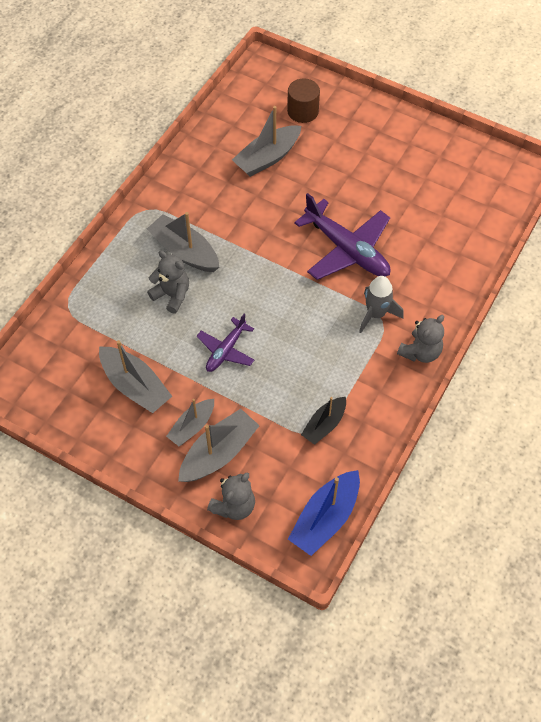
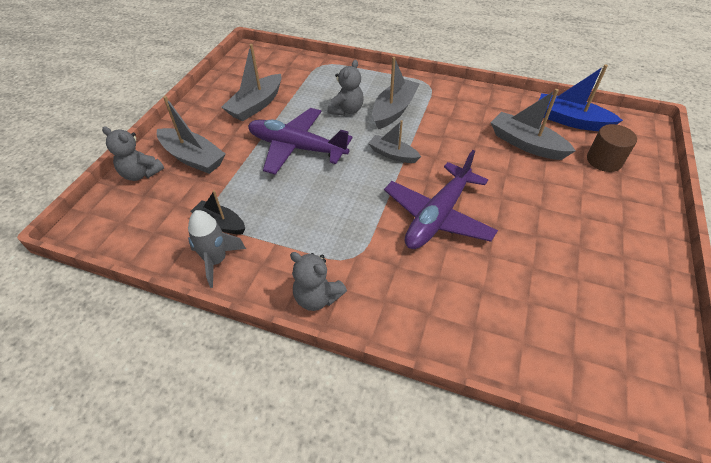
camera: 80 degrees right, 10 degrees down
(192, 426) = (219, 139): grey boat -> grey boat (393, 154)
(226, 350) = (296, 148): purple plane -> purple plane, size x1.77
(325, 518) = (118, 236): blue boat -> blue boat (570, 121)
(376, 314) = (360, 250): grey rocket -> grey rocket (216, 261)

